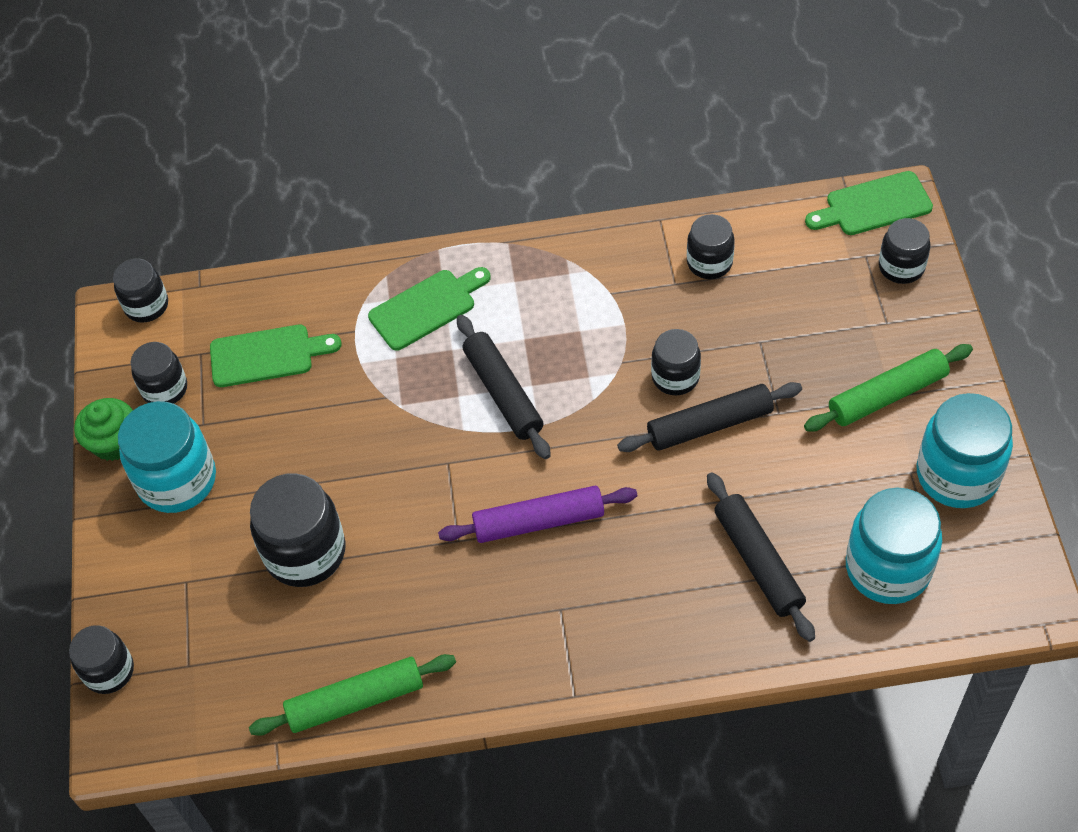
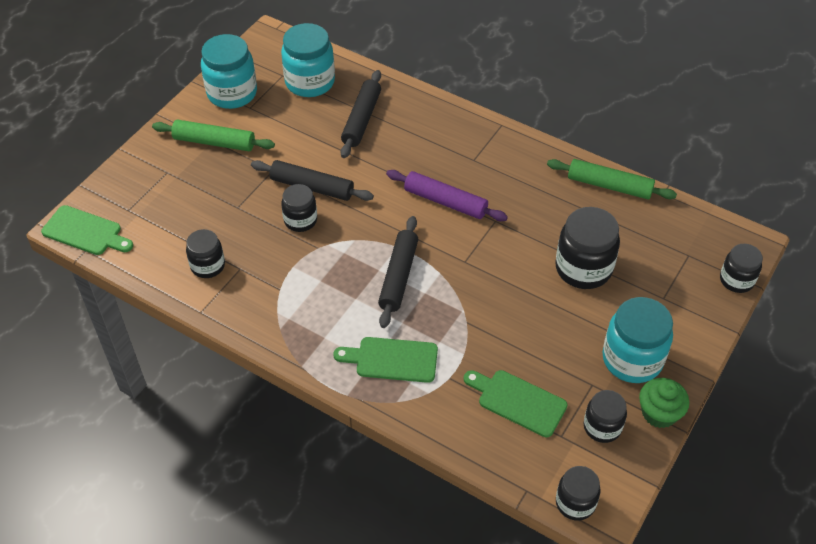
camera: 145 degrees left, 5 degrees down
(901, 267) = (121, 191): black jar -> none

